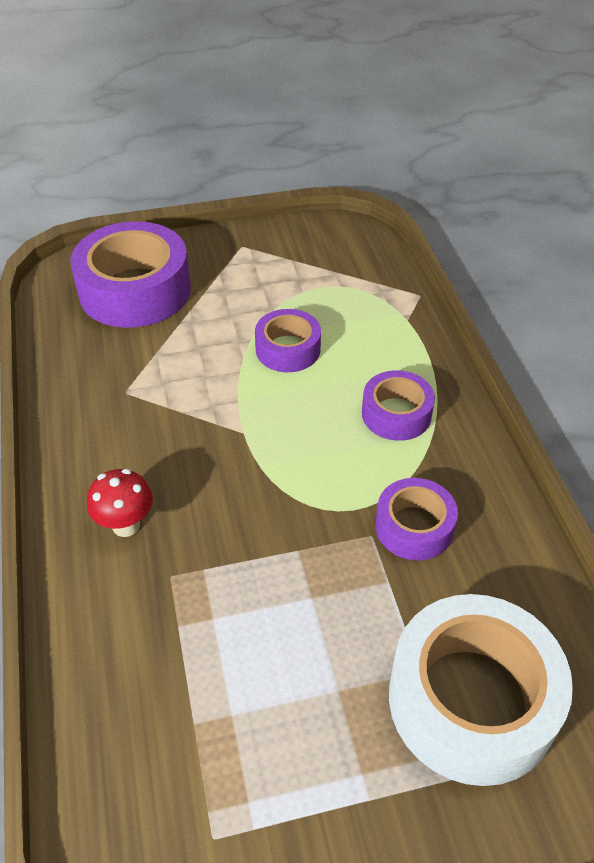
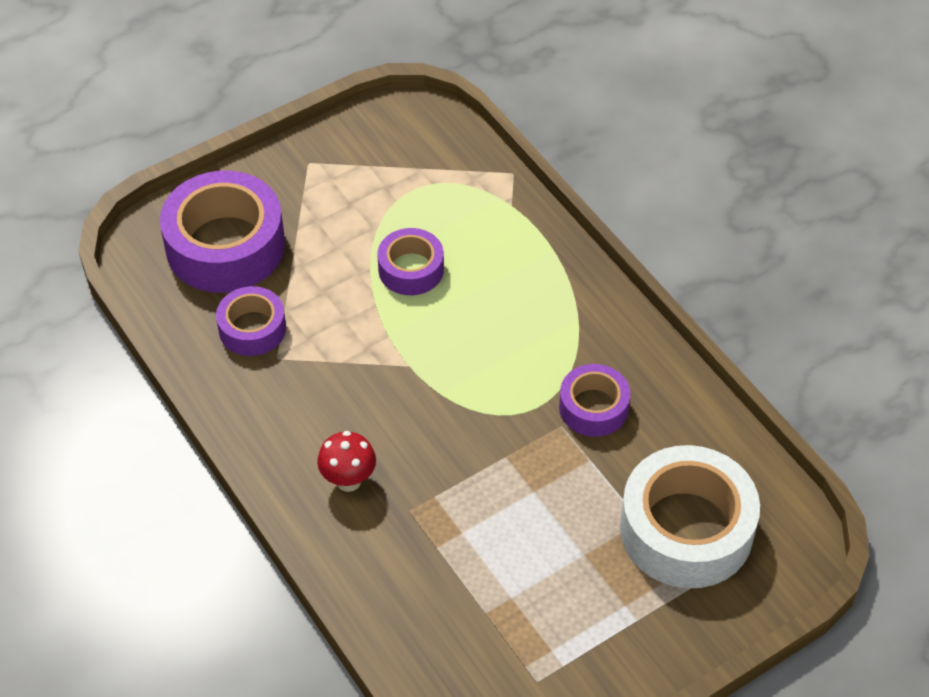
camera: 20 degrees left, 5 degrees up
(396, 414) = (539, 307): purple tape -> purple tape (252, 328)

